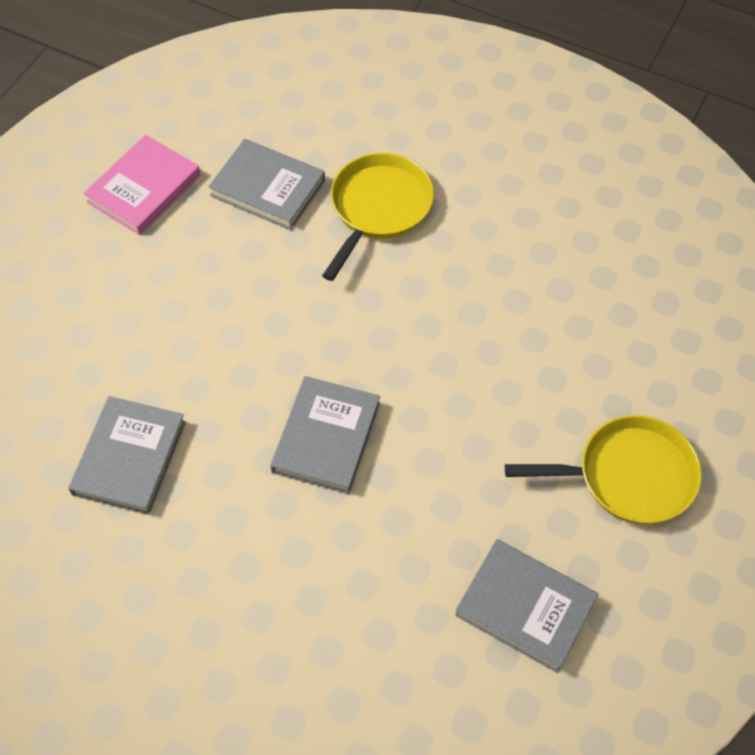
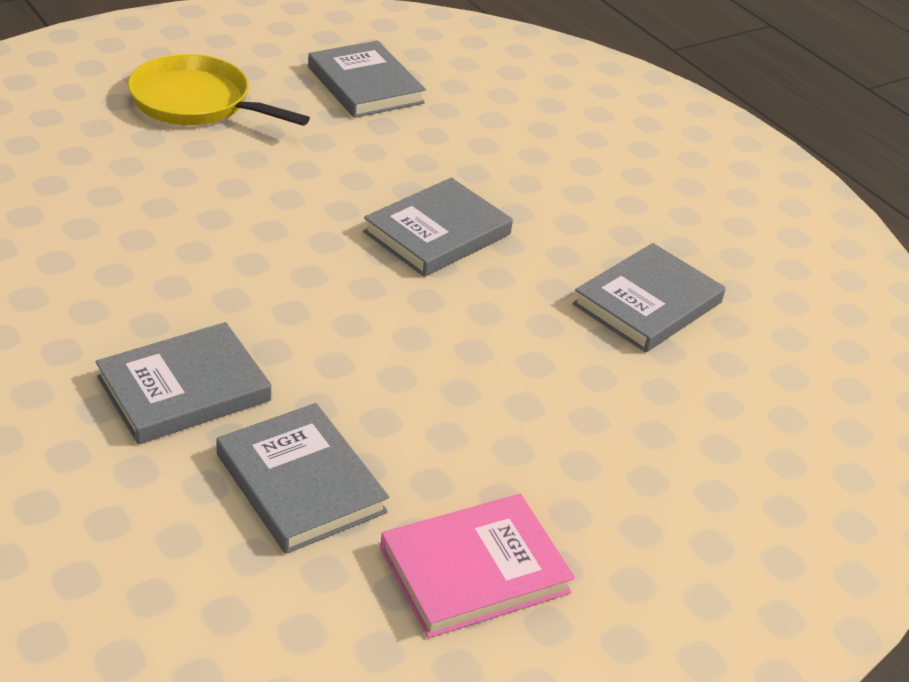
camera: 155 degrees left, 20 degrees down
(378, 208) = (184, 389): yellow pan -> grey book

